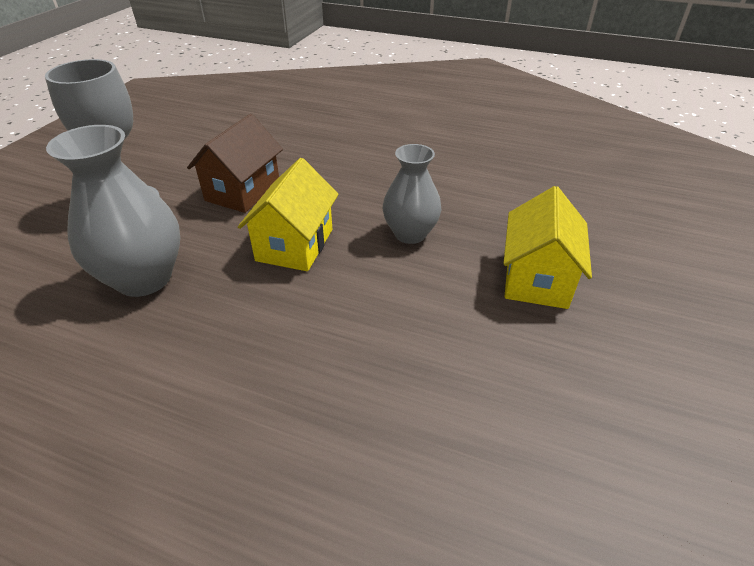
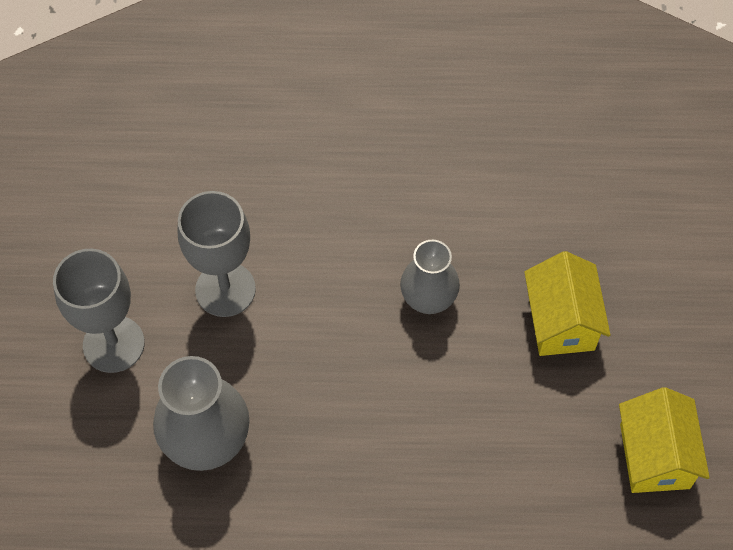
camera: 20 degrees left, 20 degrees up
(243, 191) = (225, 289): brown house -> grey goblet
(294, 245) = (324, 351): yellow house -> yellow house (654, 456)

